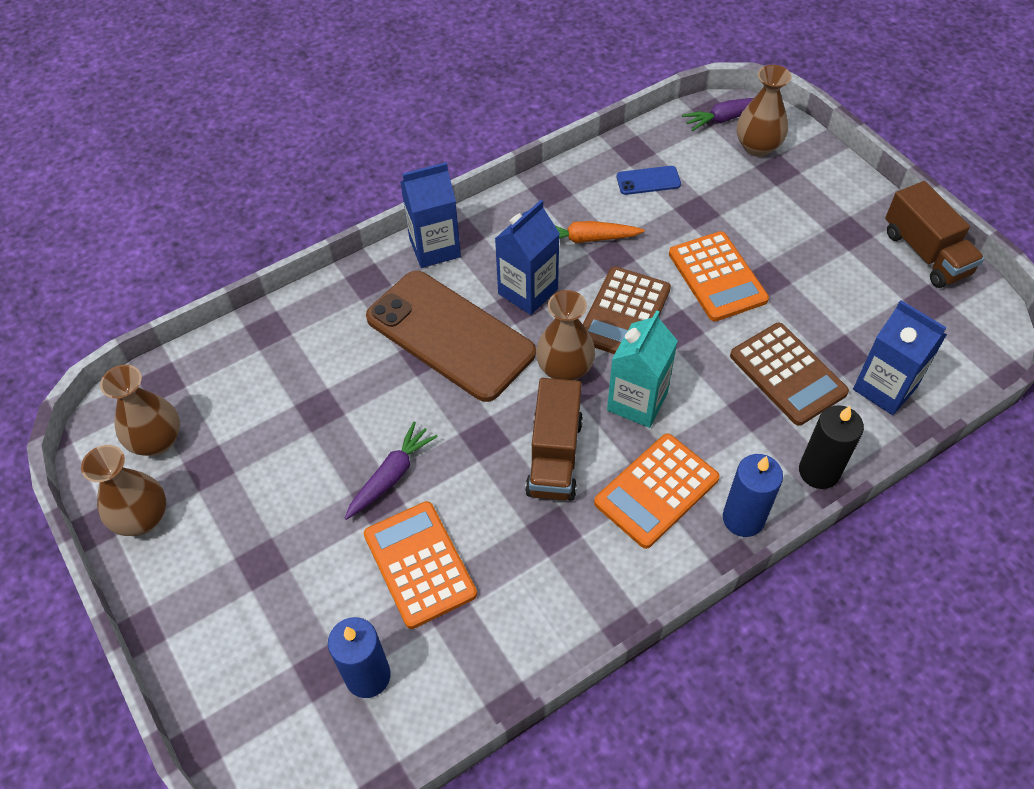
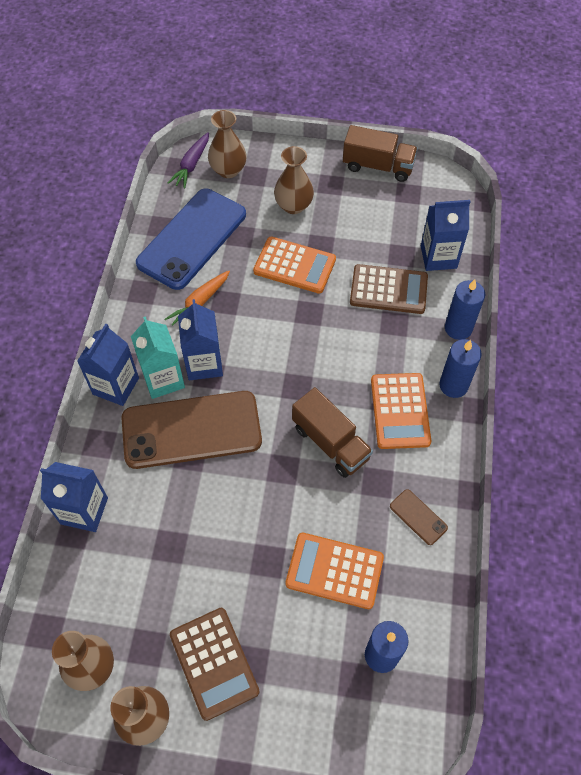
camera: 50 degrees left, 5 degrees up
(294, 321) = (84, 511): none -> blue carton
(391, 476) = (259, 541): purple carrot -> none
(552, 598) = (418, 517): none -> brown phone
(565, 369) = (278, 390): brown vase -> brown vase (293, 205)
(624, 314) = (272, 329): brown calculator -> brown calculator (214, 663)
(637, 402) = (336, 373): turquoise carton -> turquoise carton (163, 379)
(648, 181) = (192, 239): blue phone -> blue phone, size x2.48
(819, 471) = (458, 328): black candle -> blue candle

